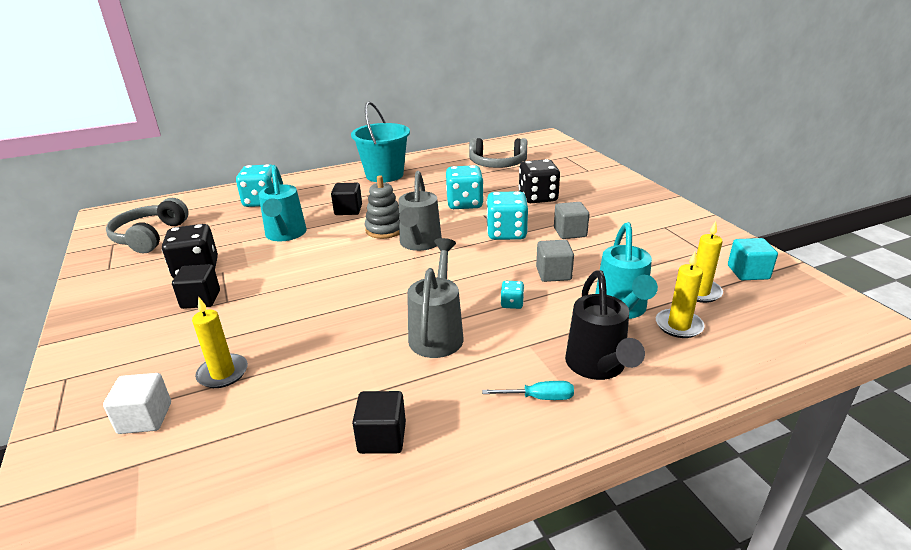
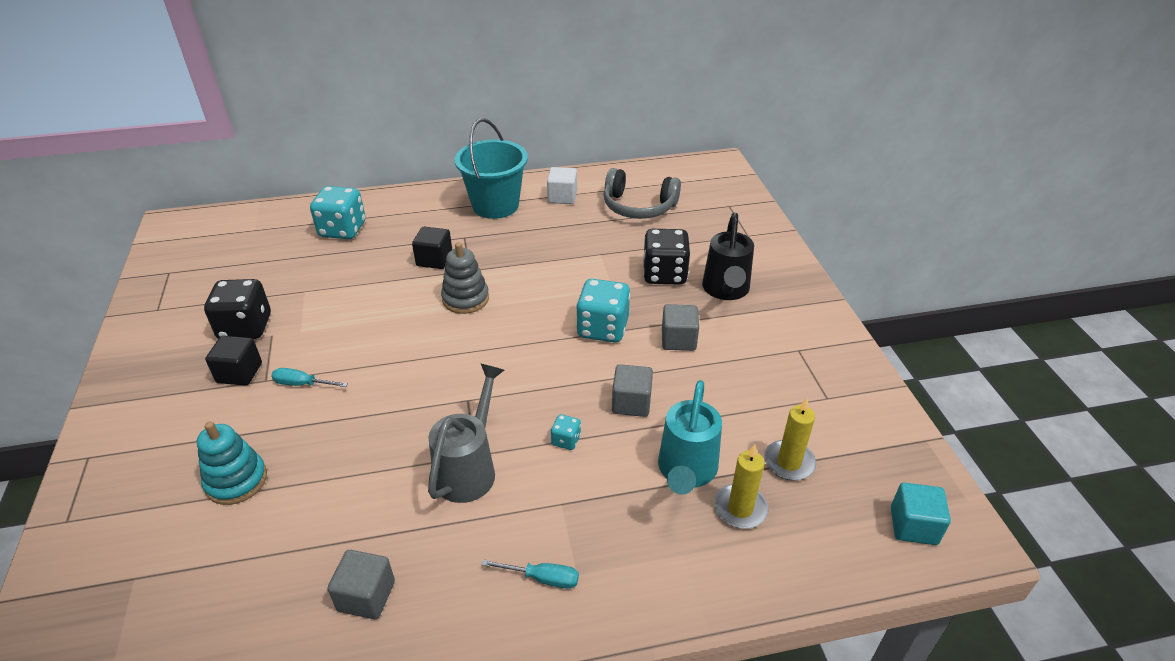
camera: 10 degrees right, 10 degrees up
(145, 418) = (150, 524): white cube -> white cube (562, 197)
(150, 236) = (209, 267): grey headphones -> none
(223, 373) = (236, 481): yellow candle -> turquoise stacking toy
(262, 299) = (302, 384): none -> turquoise screwdriver
(285, 235) = (353, 289): turquoise watering can -> none
(382, 437) = (366, 596): black cube -> grey cube
(419, 244) = (497, 329): grey watering can -> none
(464, 203) = (572, 270): turquoise dice -> none
(597, 367) = (622, 549): black watering can -> black watering can (726, 290)
(748, 272) = (864, 442): turquoise cube -> turquoise cube (913, 526)

